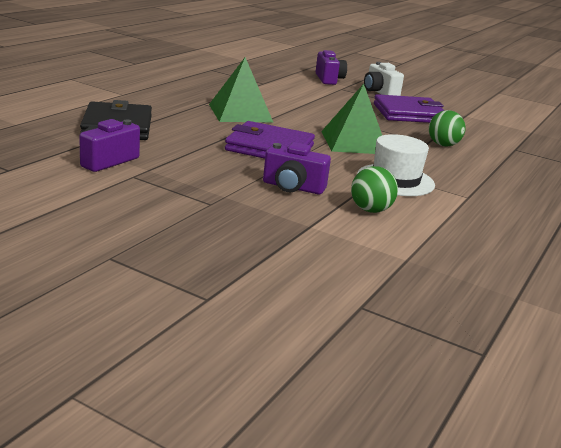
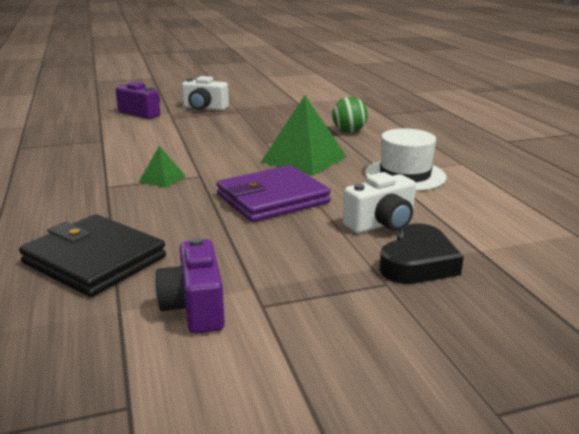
camera: 45 degrees left, 0 degrees up
(240, 113) = (162, 179): green pyramid -> green pyramid, size x0.50
(254, 208) = (418, 263): none -> black heart
(293, 187) = (381, 224): purple camera -> white camera
(370, 210) = (462, 209): green ball -> none
(409, 114) = (267, 117): purple wallet -> none

